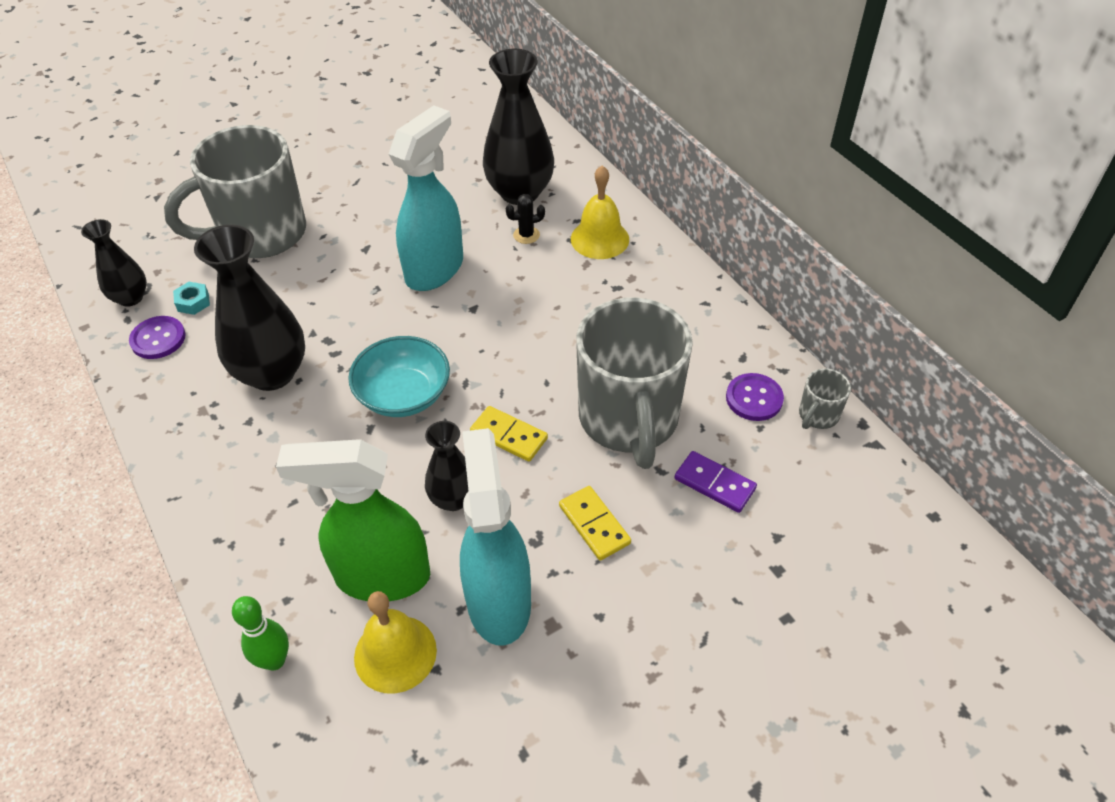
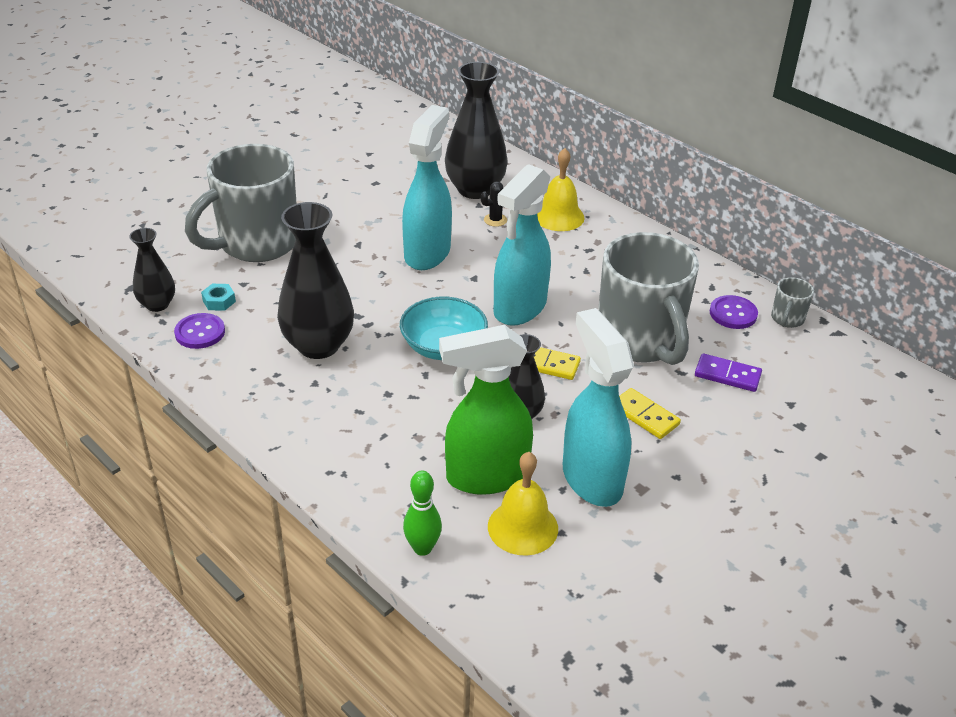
camera: 15 degrees left, 10 degrees down
(507, 356) = (519, 308): none -> turquoise spray bottle

